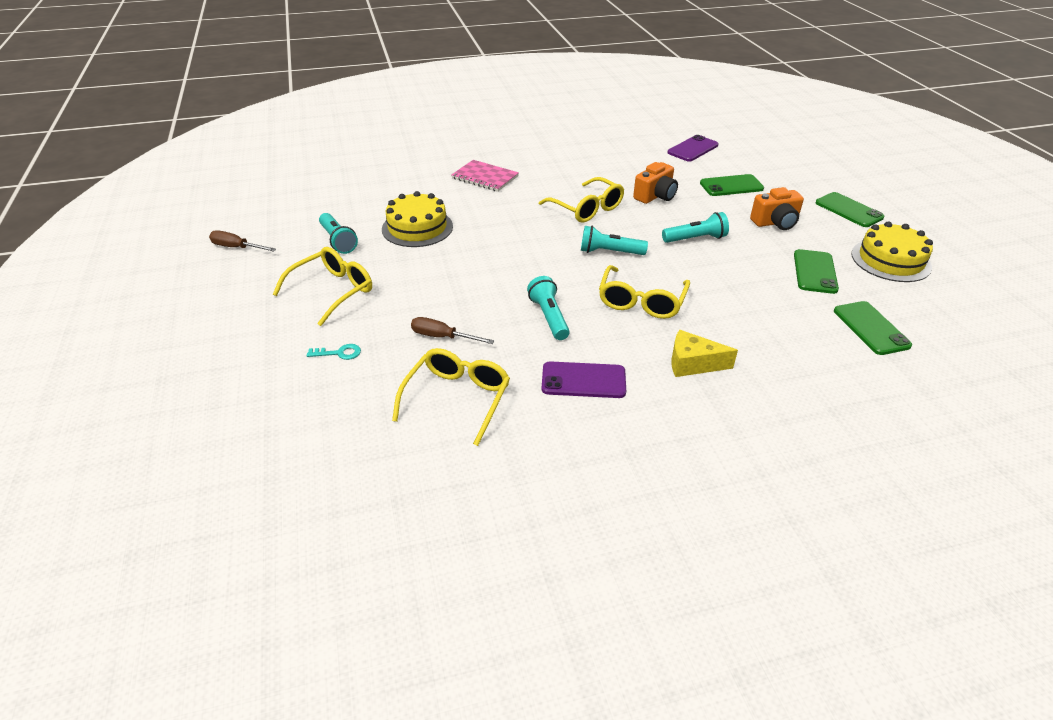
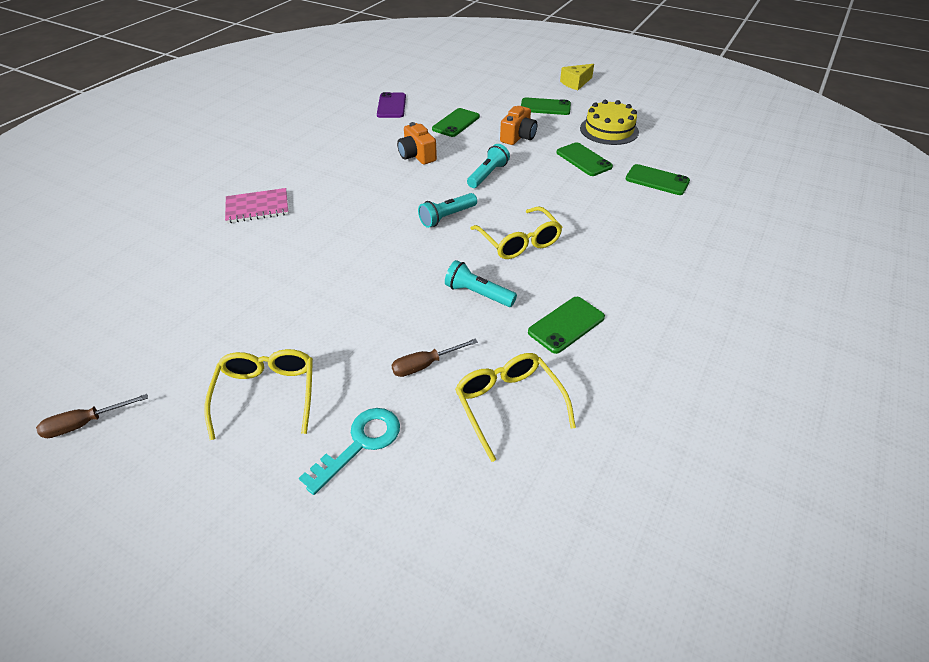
camera: 45 degrees left, 5 degrees up
(338, 241) = (198, 345): turquoise flashlight -> none
(339, 353) = (360, 443): turquoise key -> turquoise key, size x1.88
(417, 228) = (261, 286): yellow cake -> none
(583, 380) = (566, 325): purple phone -> green phone
(587, 209) = (382, 191): yellow glasses -> none
(655, 196) = (417, 156): orange camera -> orange camera turned 150 degrees clockwise
(692, 364) = (607, 266): yellow cheese -> yellow cheese (576, 83)

